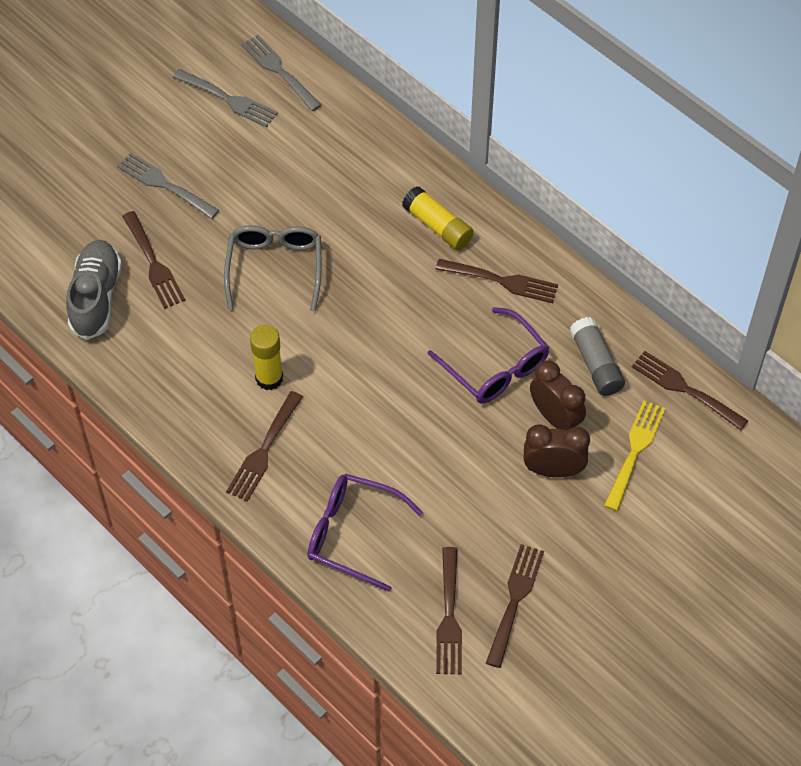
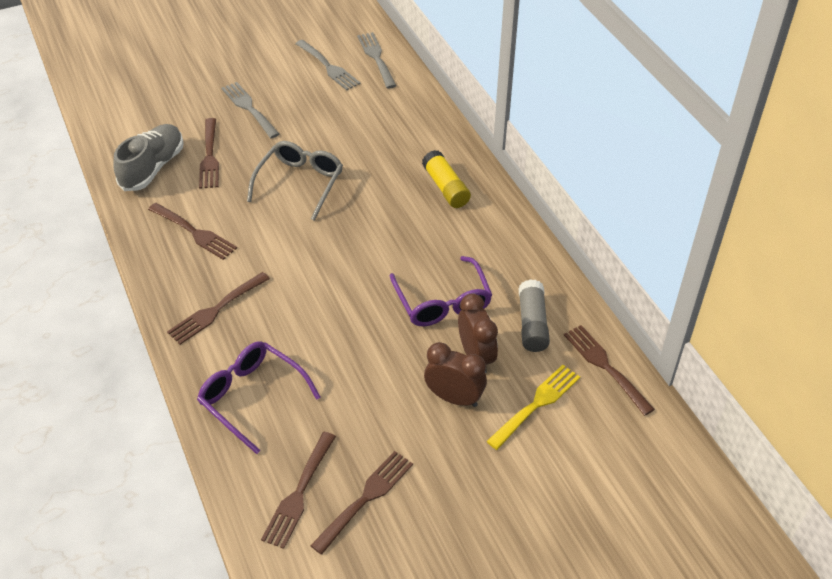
camera: 20 degrees right, 10 degrees down
(269, 378) = (251, 258): yellow glue stick -> none
(501, 281) = (479, 240): brown fork -> brown fork (194, 232)

